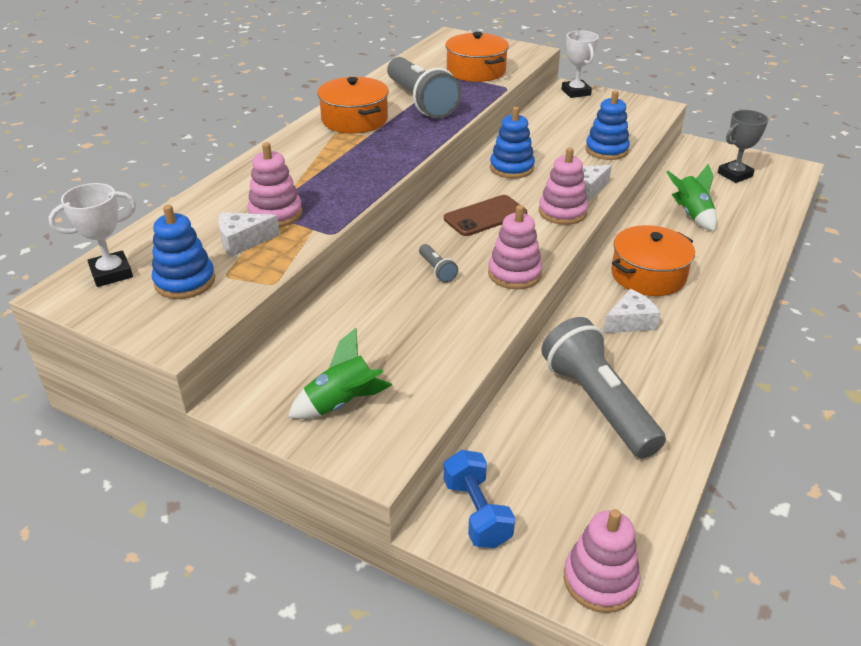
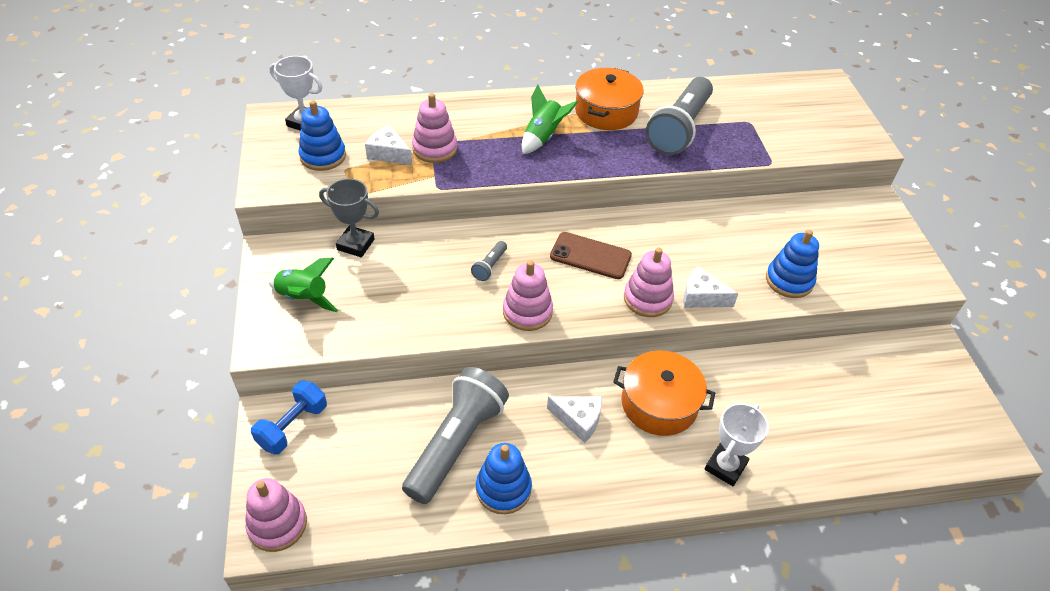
camera: 50 degrees right, 10 degrees up
(476, 71) = (778, 130): orange pot -> none
(511, 168) = (682, 235): blue stacking toy -> blue stacking toy (503, 489)
(576, 92) = (876, 210): white trophy -> white trophy (725, 466)
(691, 214) = (795, 395): green rocket -> green rocket (543, 137)
(734, 175) = (915, 400): grey trophy -> grey trophy (355, 244)

